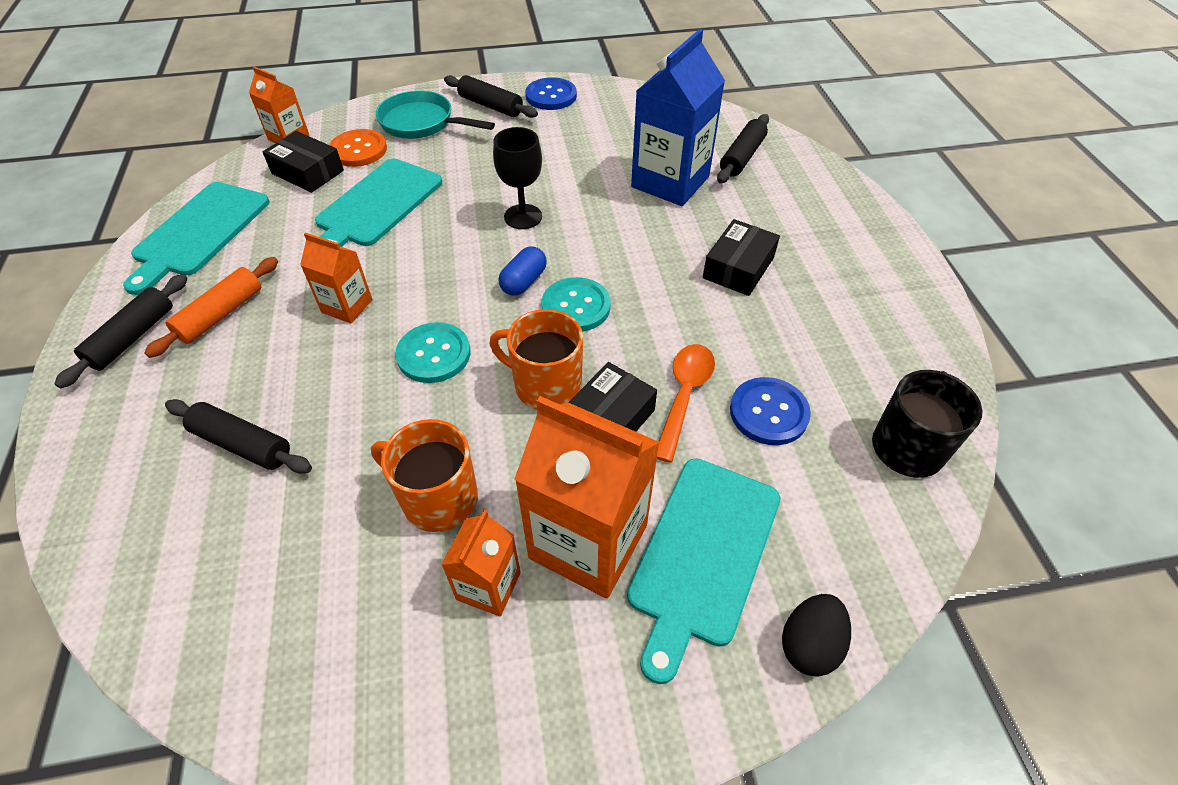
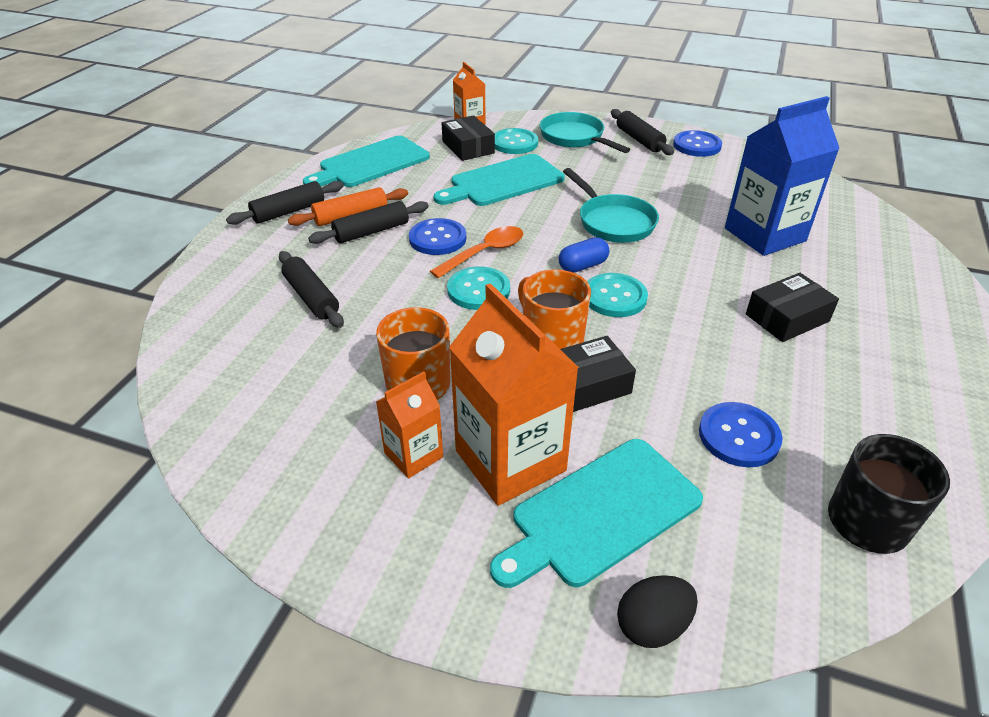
camera: 30 degrees right, 10 degrees down
(347, 306) = (437, 238): orange carton -> blue button
(358, 150) = (514, 143): orange button -> turquoise button
(523, 217) = (613, 222): black goblet -> turquoise pan
(684, 396) = (666, 393): orange spoon -> orange spoon (484, 253)
(742, 157) = (851, 236): black rolling pin -> black rolling pin (371, 232)

